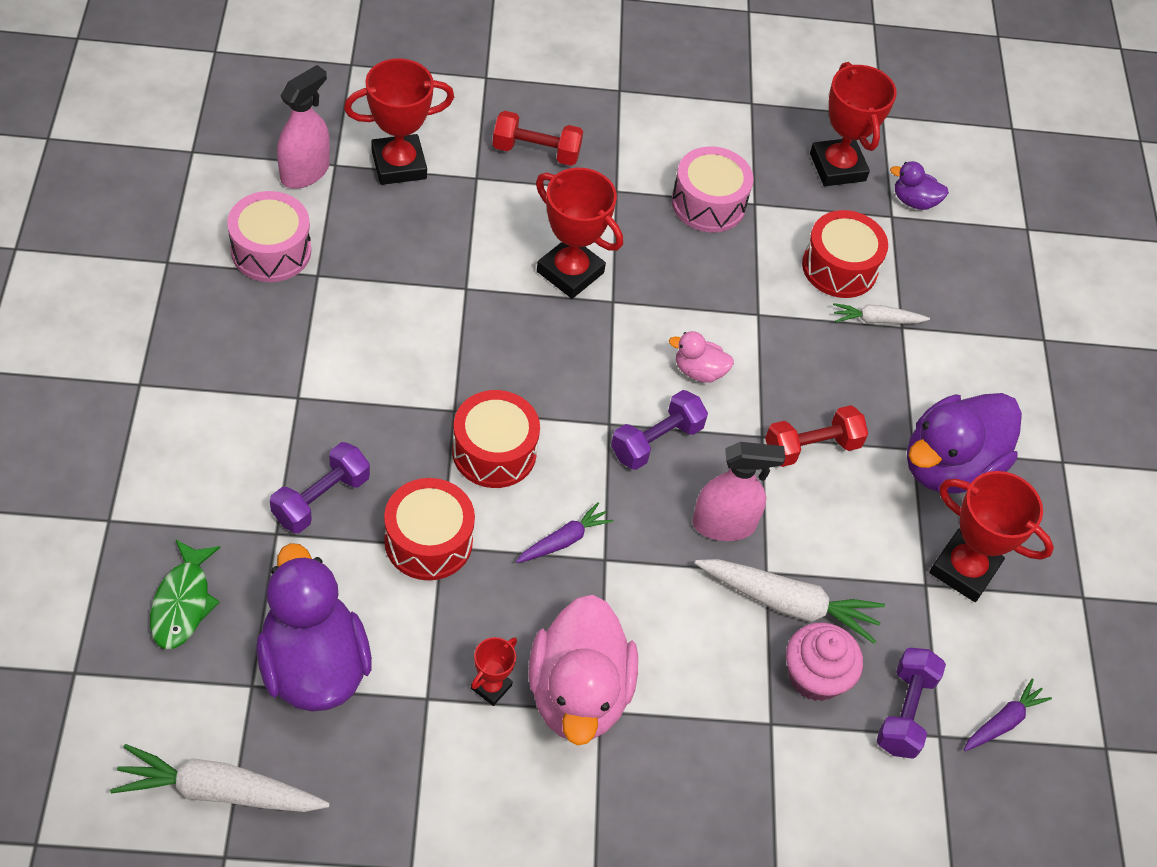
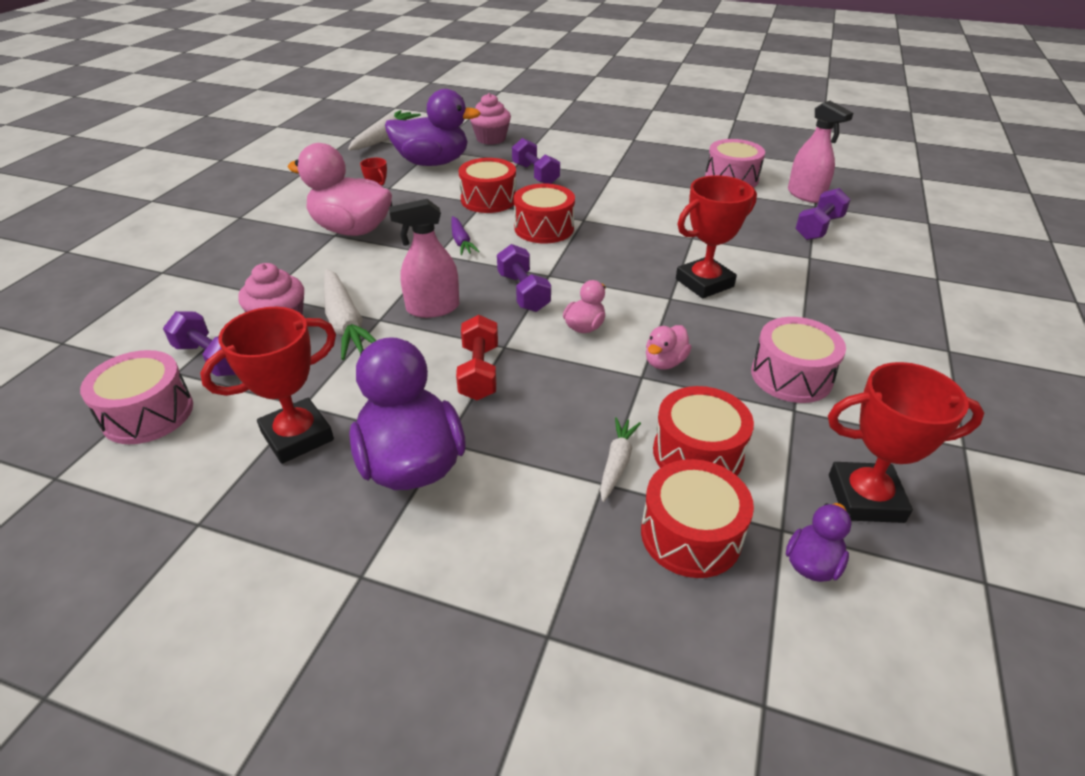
camera: 115 degrees right, 15 degrees down
(183, 603) = (491, 139): green fish -> pink cupcake
(399, 165) = (819, 228): red trophy -> purple dumbbell
(536, 151) = (846, 289): red dumbbell -> none
(724, 524) = (432, 308): pink spray bottle -> pink spray bottle turned 60 degrees clockwise
(729, 298) = (664, 362): none -> pink duck
(788, 604) = (345, 323): white carrot -> white carrot turned 60 degrees counterclockwise
(924, 268) = (690, 534): none -> red drum
(1003, 722) = (148, 414): purple carrot -> pink drum

